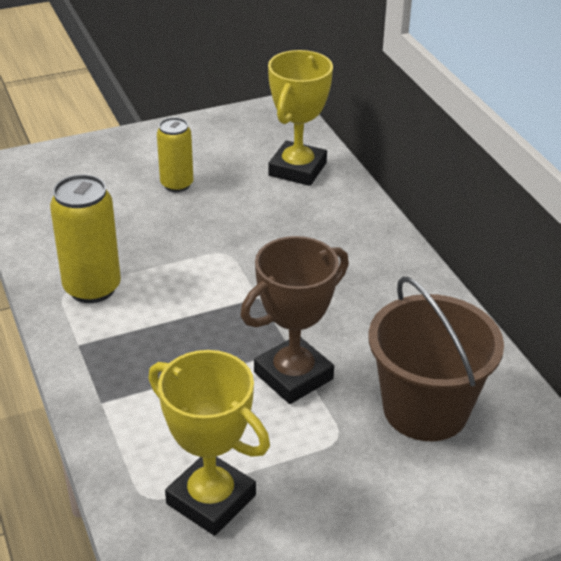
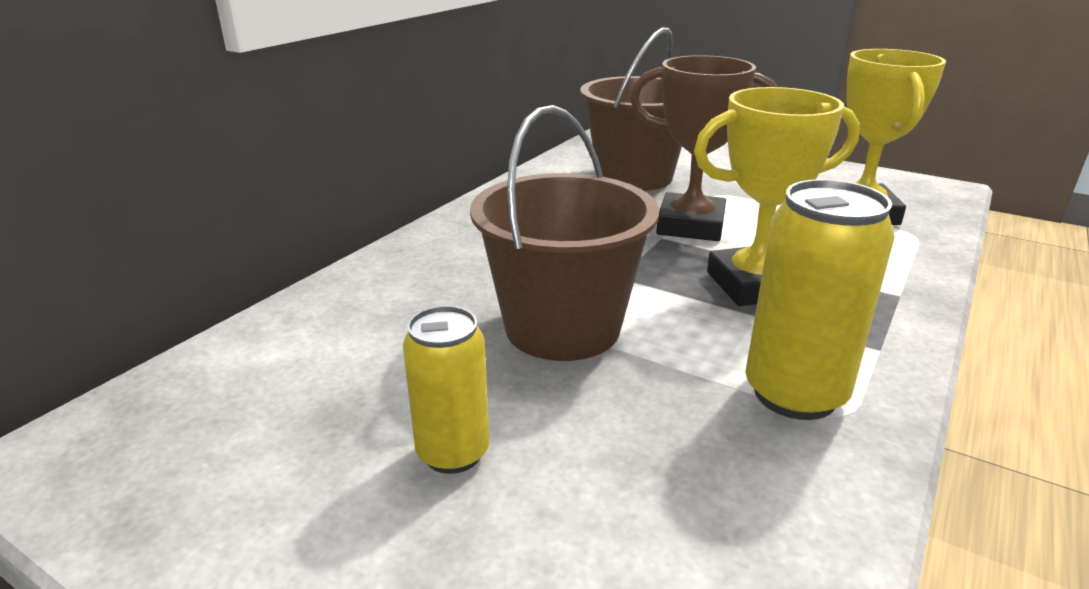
camera: 125 degrees left, 10 degrees down
(228, 249) = (562, 328): none -> brown bucket
(297, 169) = (298, 351): yellow trophy -> yellow trophy (754, 285)

